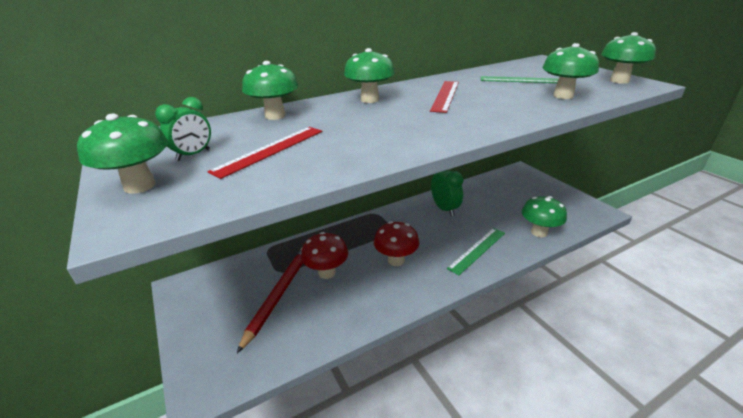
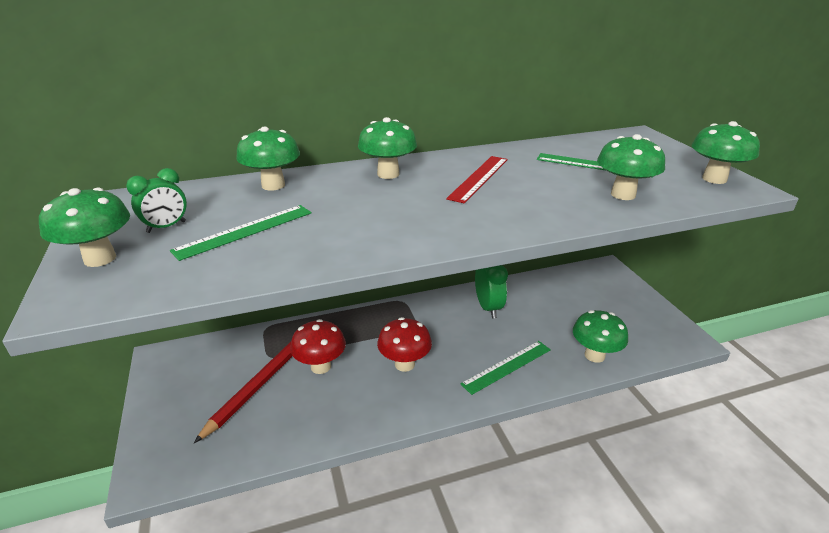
camera: 10 degrees right, 0 degrees up
(270, 150) = (245, 231): red ruler -> green ruler

